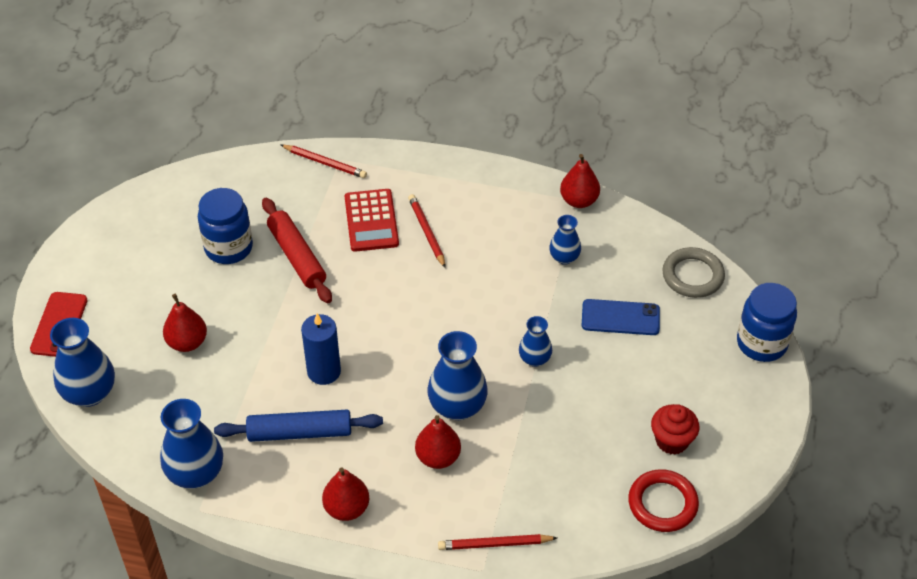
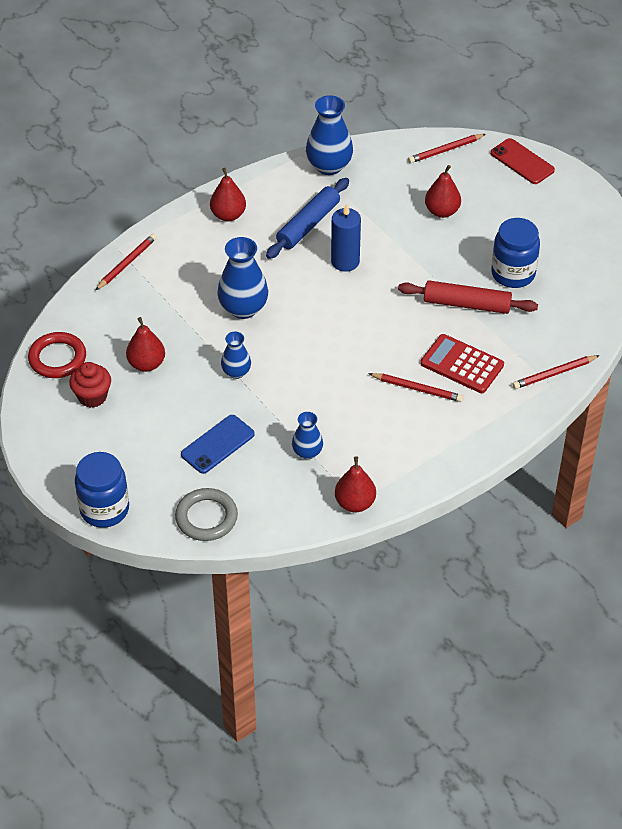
camera: 130 degrees right, 0 degrees up
(89, 393) = (445, 150): blue vase -> red pencil
(438, 457) = (216, 275): red pear -> red pear (146, 364)

